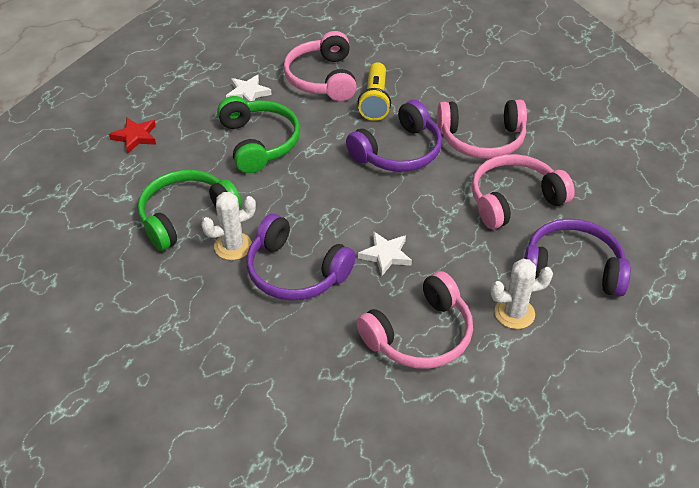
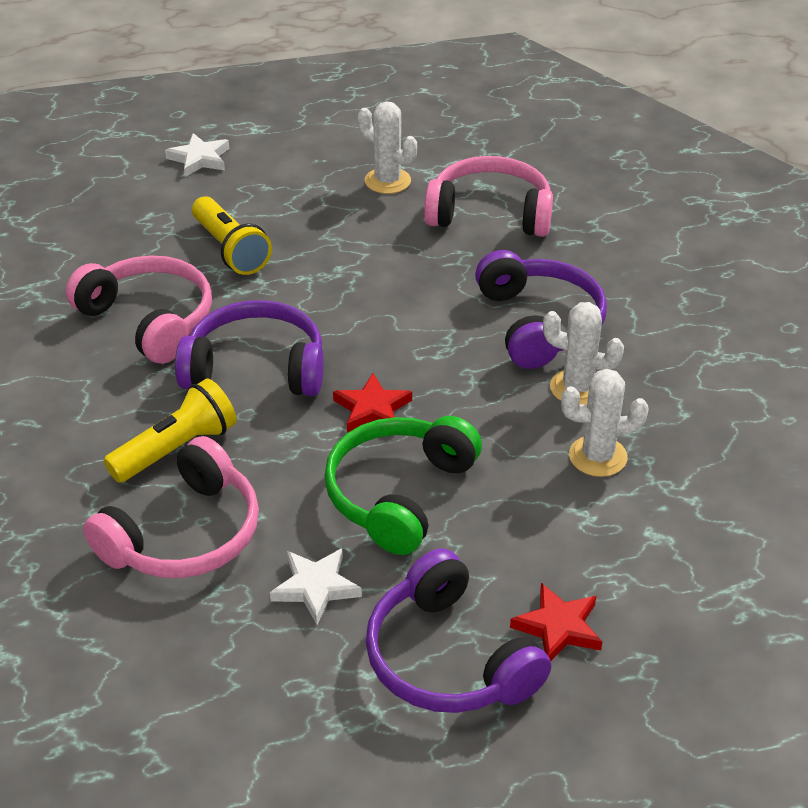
camera: 135 degrees left, 5 degrees down
(186, 216) = (597, 456): green headphones -> white cactus
(319, 169) = (372, 409): none -> red star
(386, 255) = (429, 283): white star -> white star (199, 159)
(514, 200) = (230, 250): pink headphones -> yellow flashlight
(572, 268) = (284, 177): purple headphones -> purple headphones (448, 659)

